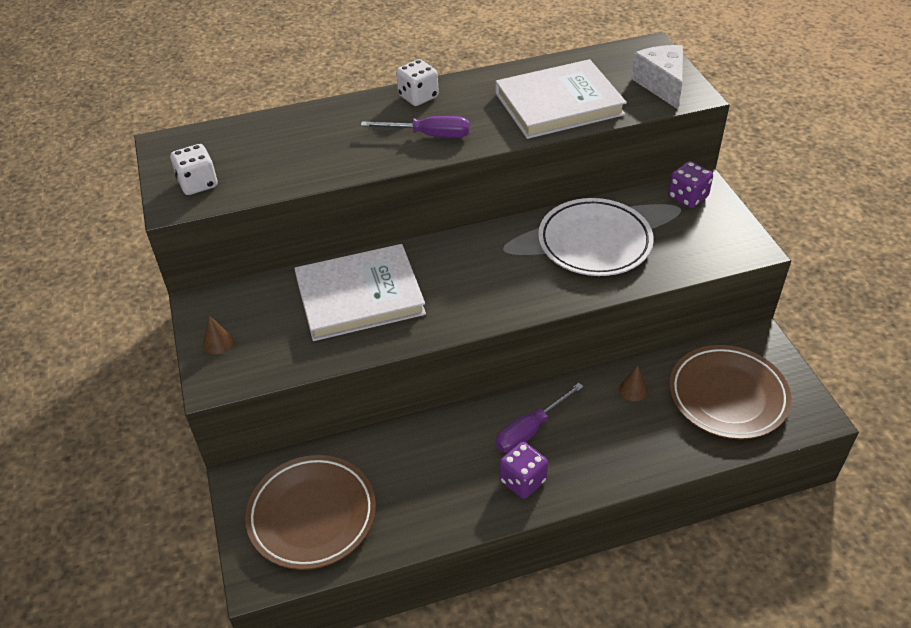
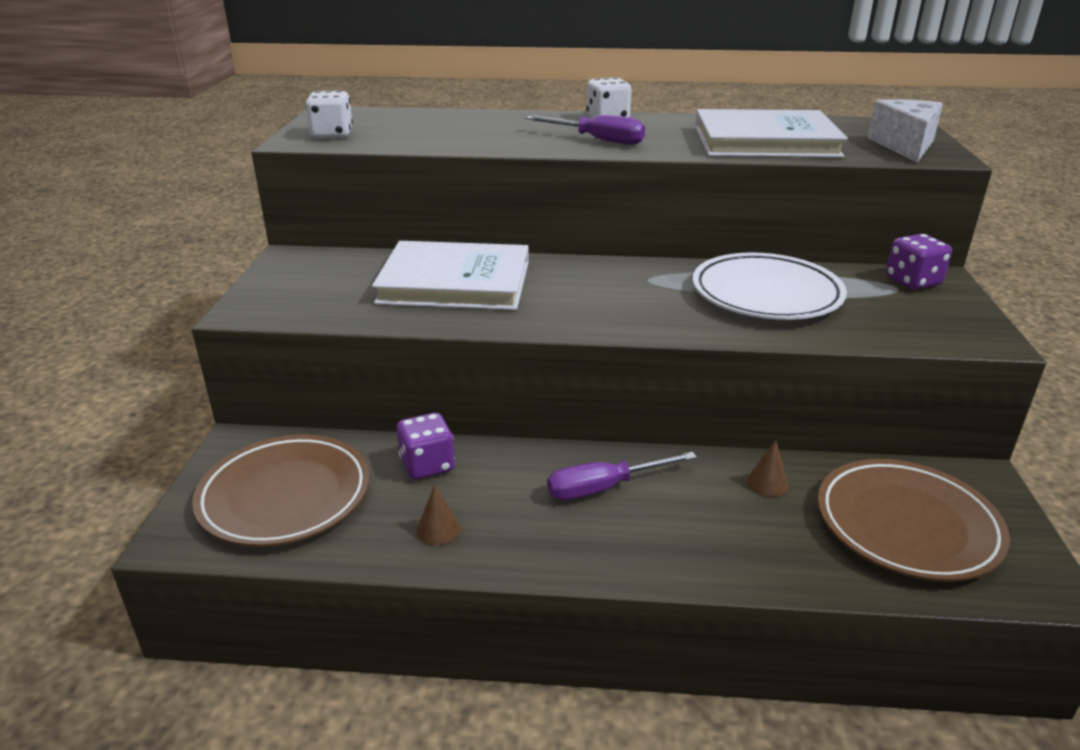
camera: 20 degrees right, 15 degrees down
(218, 342) = (278, 285): brown cone -> brown cone (438, 529)
(522, 480) = (562, 537): purple dice -> purple dice (427, 465)

